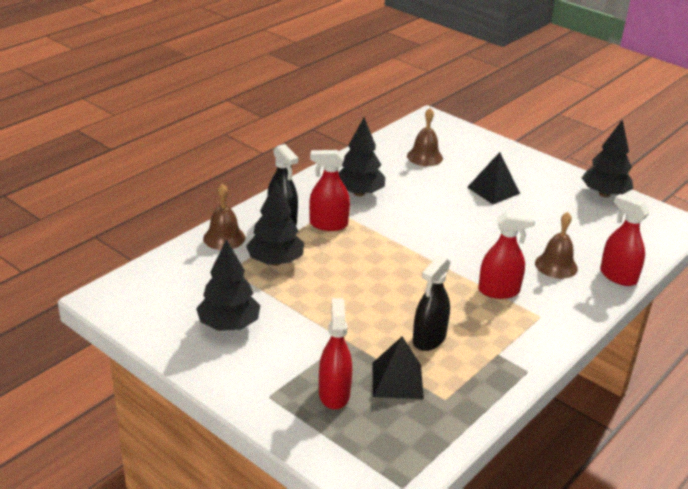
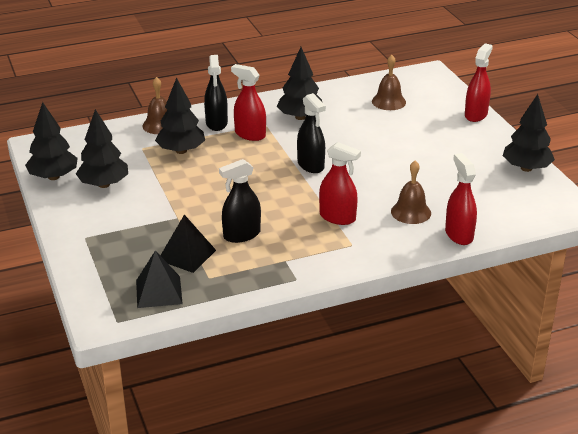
camera: 30 degrees right, 0 degrees up
(161, 333) = (53, 177): none -> black tree
(334, 394) = (131, 250): red spray bottle -> red spray bottle (476, 115)
(419, 242) = (310, 165): none -> black spray bottle
(493, 190) = (421, 141): black pyramid -> black pyramid (159, 292)

